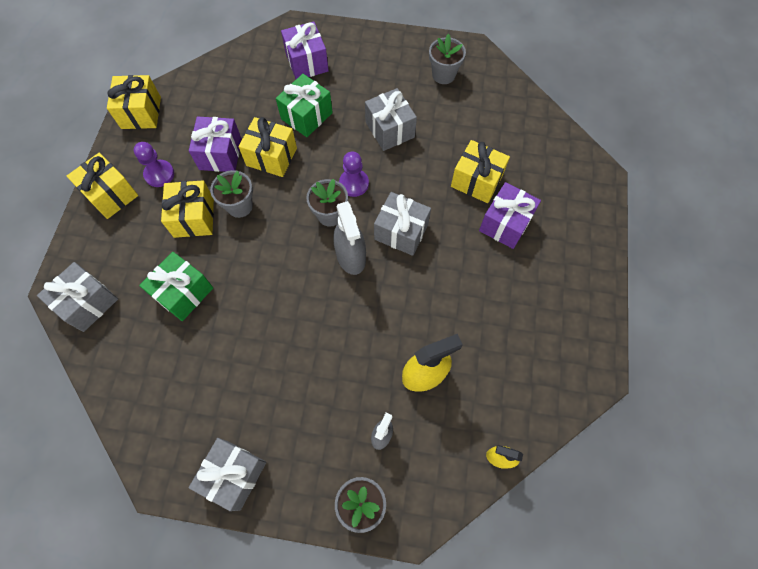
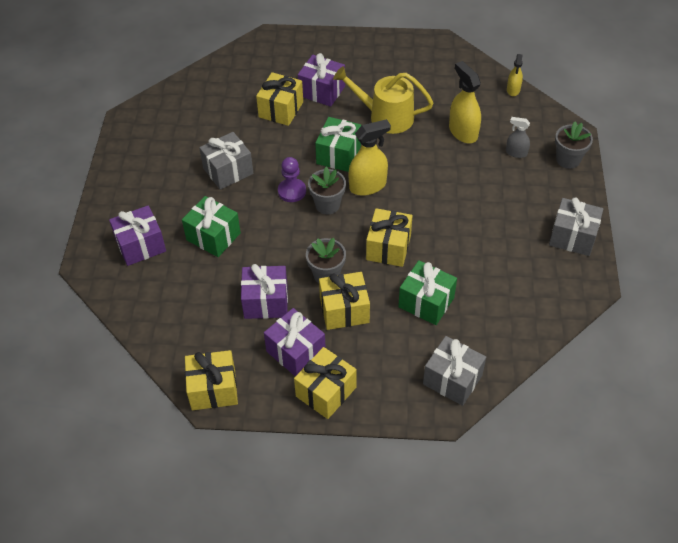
camera: 95 degrees left, 15 degrees down
(159, 174) = (295, 352): purple pawn -> purple gift
(271, 157) = (266, 258): yellow gift -> yellow gift (388, 247)
(351, 256) = (368, 186): grey spray bottle -> yellow spray bottle
(401, 232) = (338, 155): grey gift -> green gift
(443, 75) = (160, 137): grey flower pot -> none
(458, 288) = (386, 117): none -> yellow watering can

